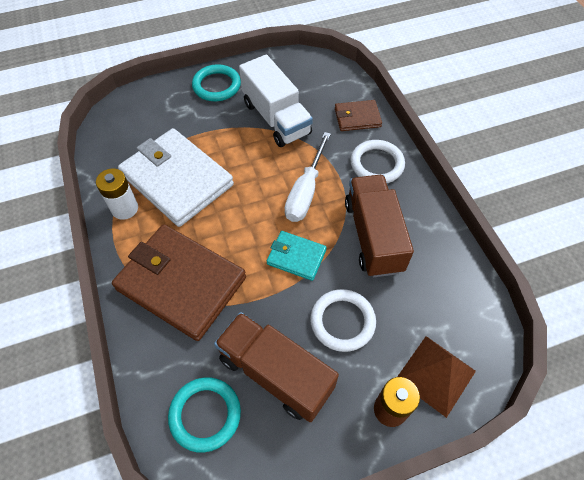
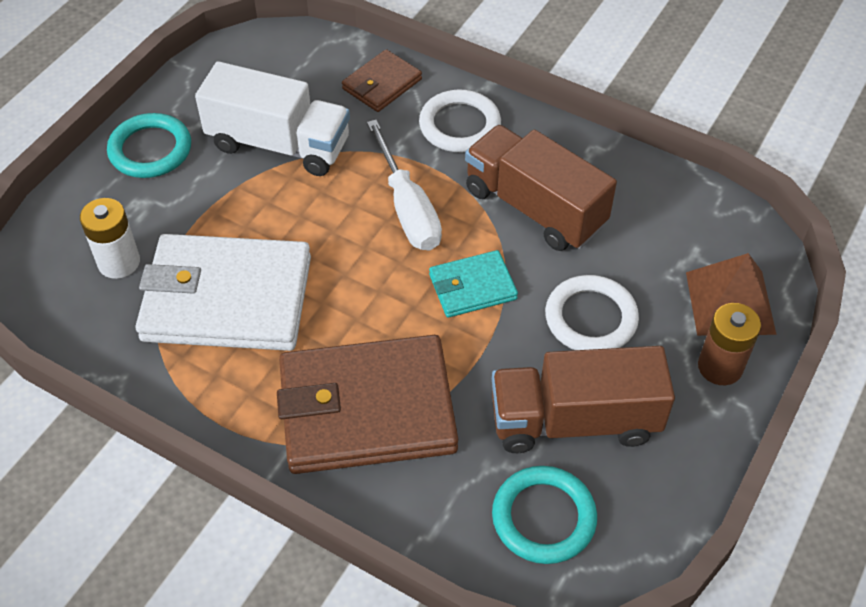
camera: 40 degrees left, 5 degrees down
(125, 208) = (193, 378): white battery -> white battery (119, 262)

